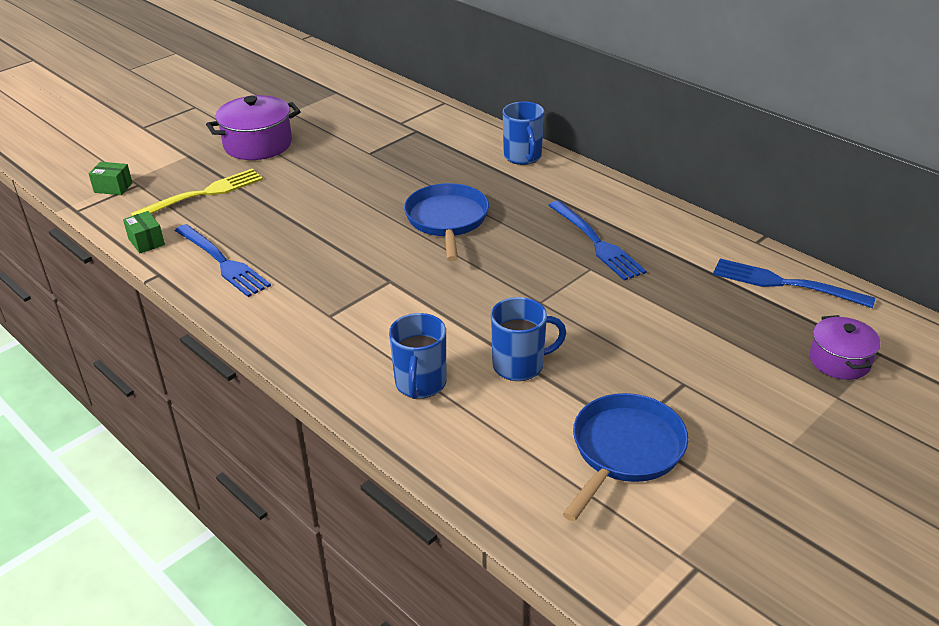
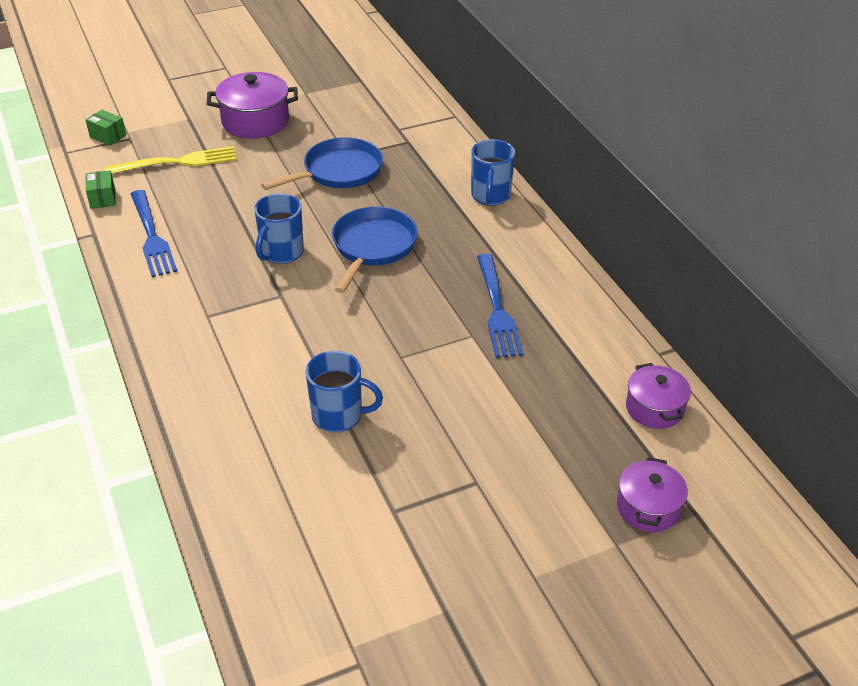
camera: 20 degrees right, 5 degrees up
(420, 384) = (240, 407): blue mug -> blue mug (281, 253)
(624, 450) = (374, 530): blue pan -> blue pan (339, 171)
(785, 284) = (654, 408): blue fork -> purple pot

